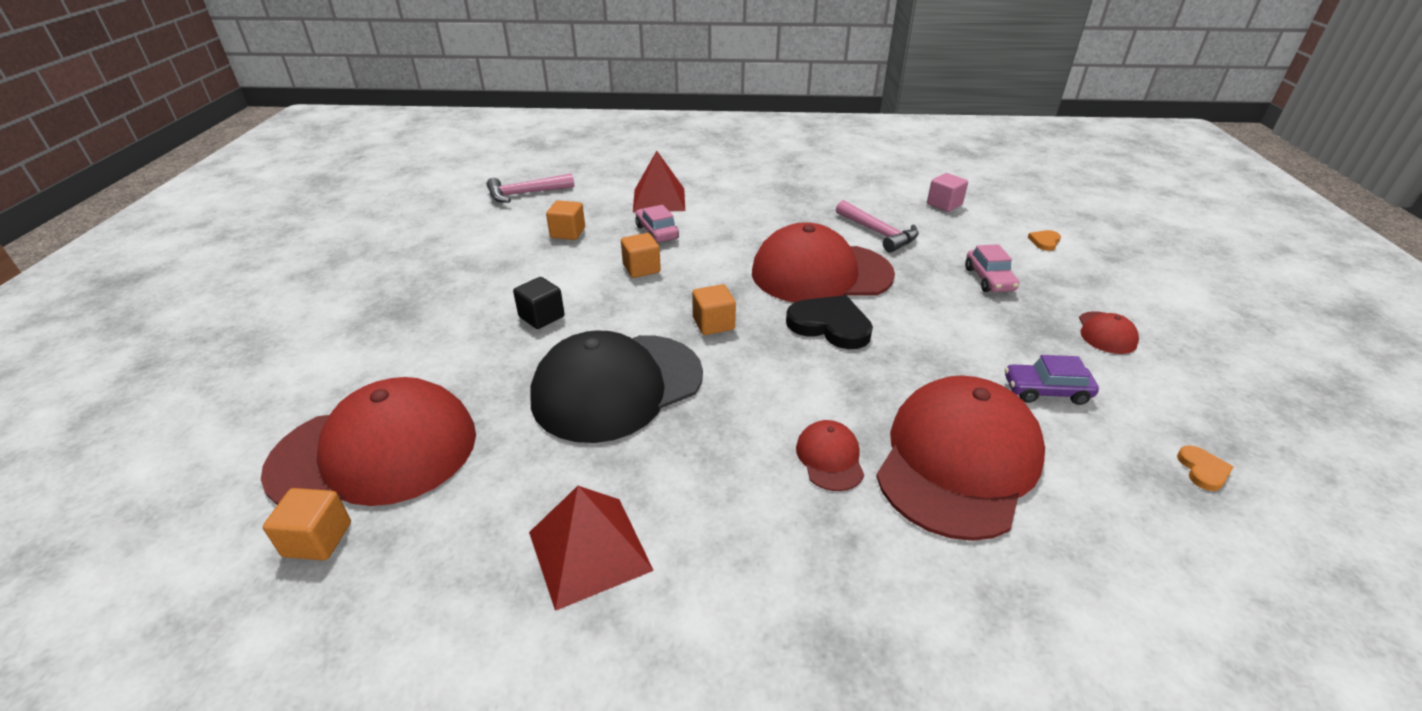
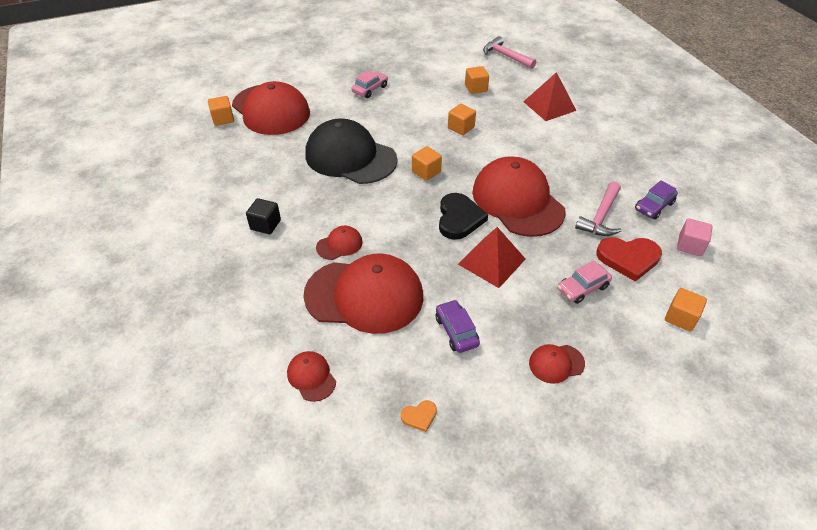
camera: 65 degrees right, 10 degrees up
(541, 317) = (389, 112): black cube -> black cube (265, 225)
(589, 551) = (246, 186): red pyramid -> red pyramid (491, 261)
(657, 232) = (507, 119): pink car -> pink car (370, 89)
(877, 202) = (654, 206): none -> purple car
(951, 240) = (628, 258): none -> red heart
(1044, 242) = (680, 317): orange heart -> orange cube
(1133, 576) = (311, 377): none -> red cap

